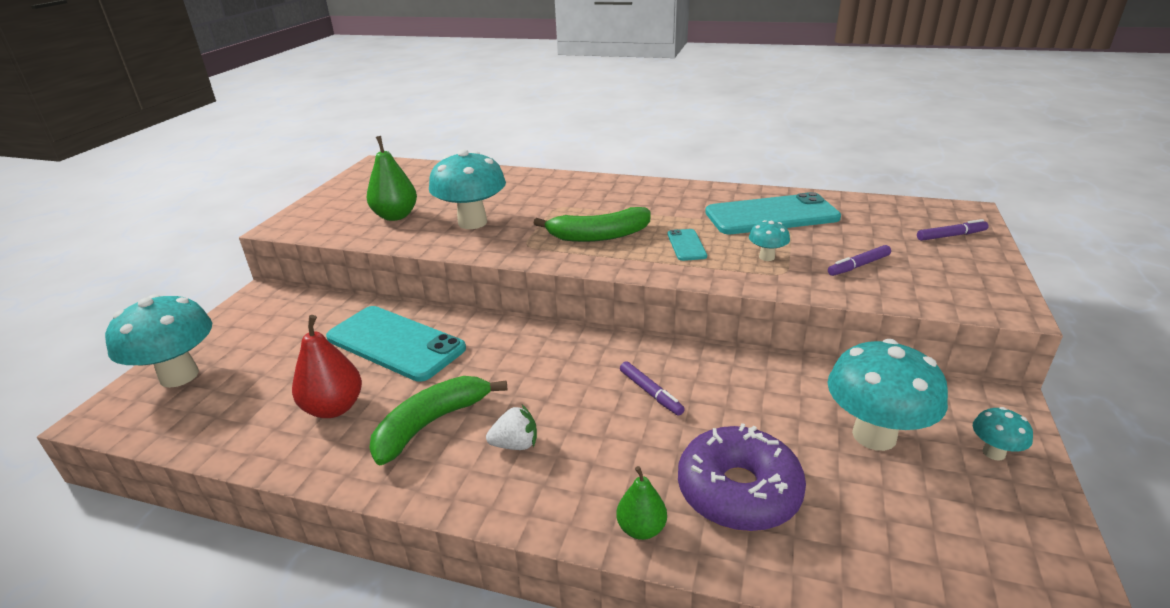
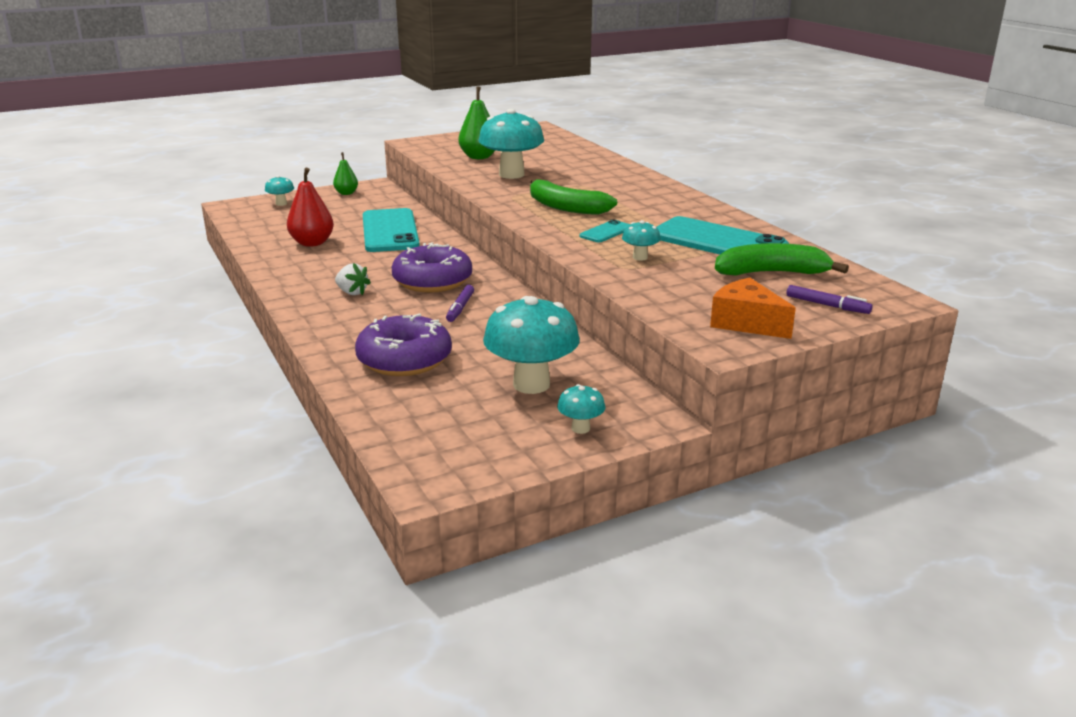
camera: 45 degrees right, 5 degrees down
(179, 376) = (281, 204): turquoise mushroom -> turquoise mushroom, size x0.47
(431, 423) = (336, 268): green banana -> green banana (772, 273)
(562, 378) = (432, 281): none -> purple donut
(641, 528) = (333, 345): green pear -> green pear (346, 193)
(858, 266) = (690, 286): purple marker -> none
(961, 278) = (746, 323): none -> orange cheese

